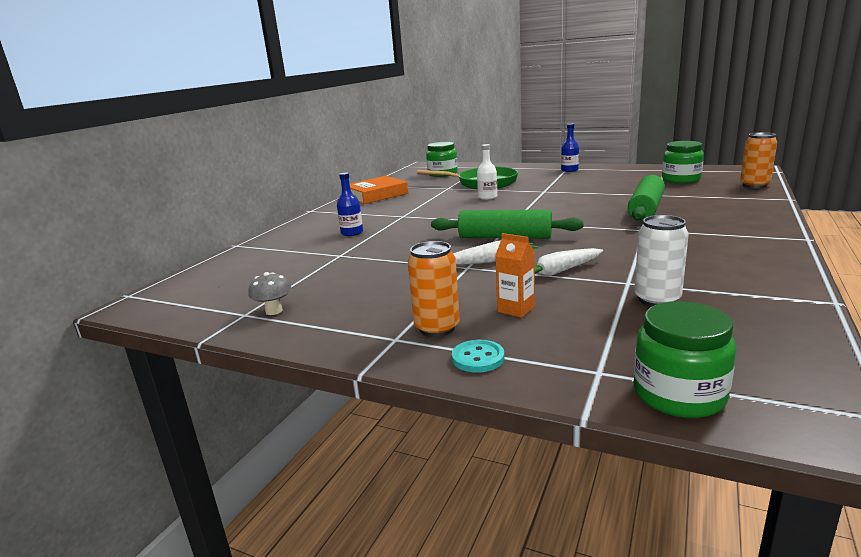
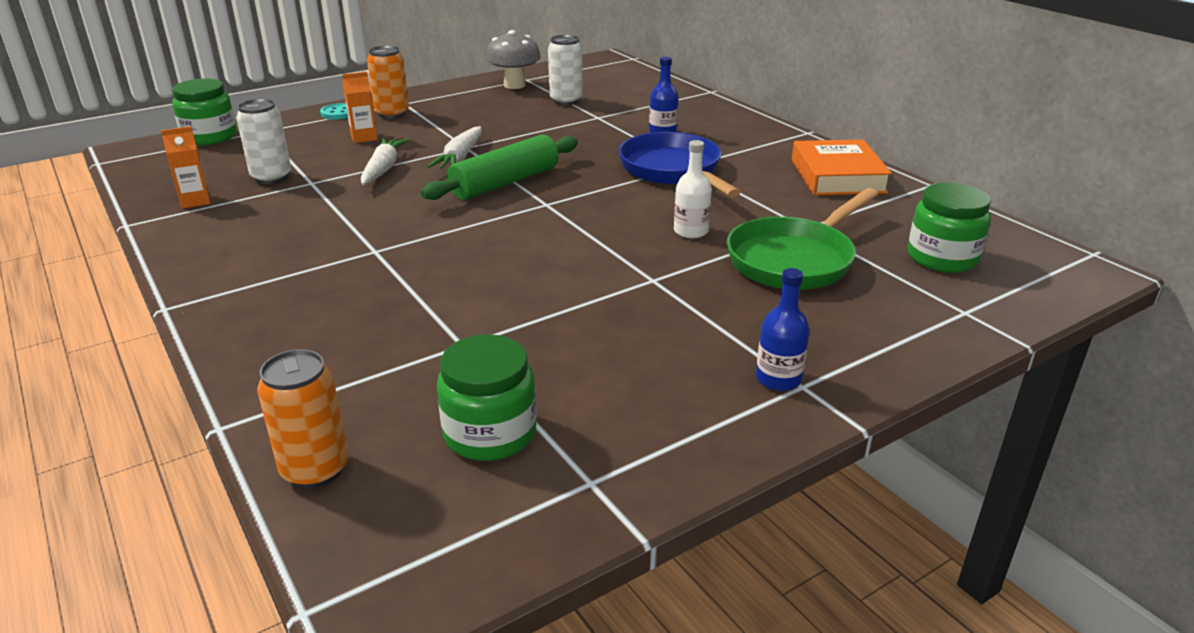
camera: 120 degrees right, 10 degrees up
(274, 311) = (514, 85): grey mushroom -> grey mushroom, size x1.67
(306, 276) = (566, 100): none -> white can
(416, 216) = (673, 170): none -> blue pan
(646, 209) = (427, 295): green rolling pin -> none
(751, 302) = (195, 201): none -> orange carton

